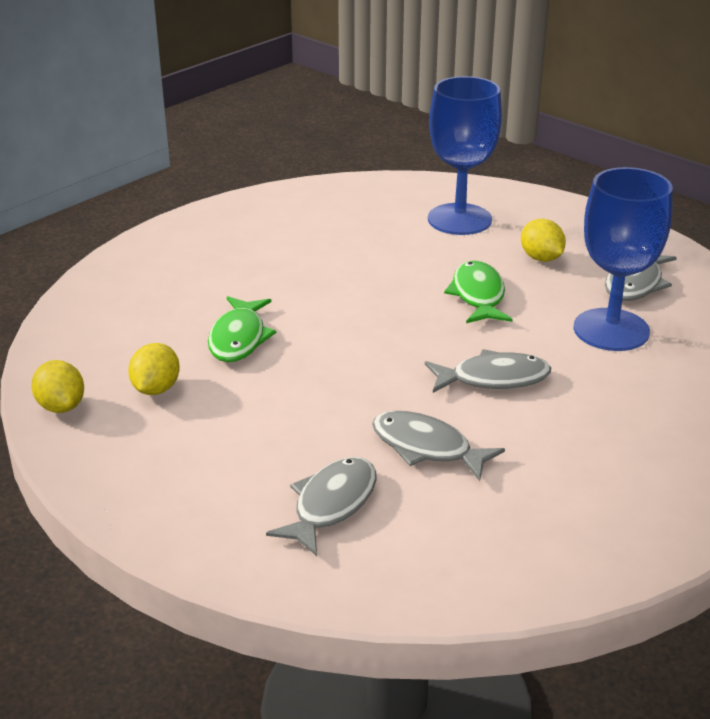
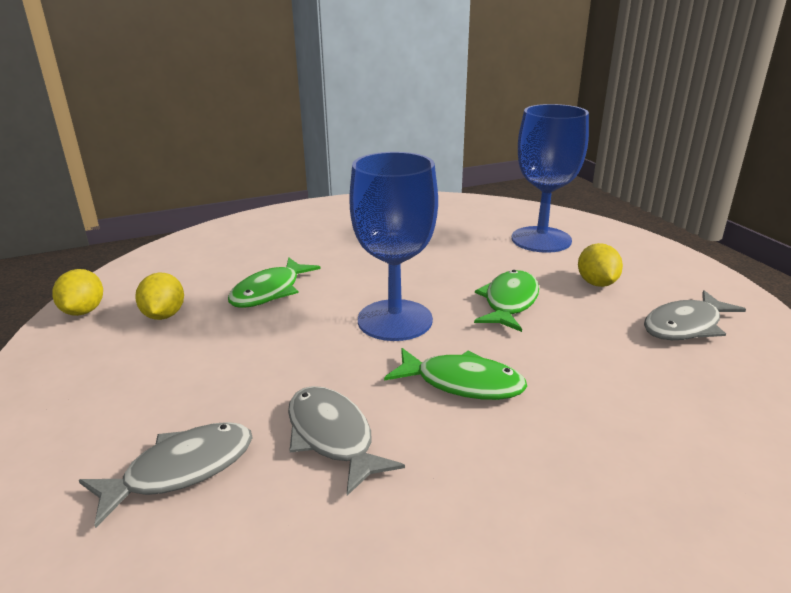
camera: 25 degrees right, 5 degrees down
(156, 389) = (164, 315): yellow lemon -> yellow lemon turned 45 degrees counterclockwise
(493, 378) = (462, 383): grey fish -> green fish
(611, 330) = (629, 365): blue goblet -> blue goblet (395, 320)

